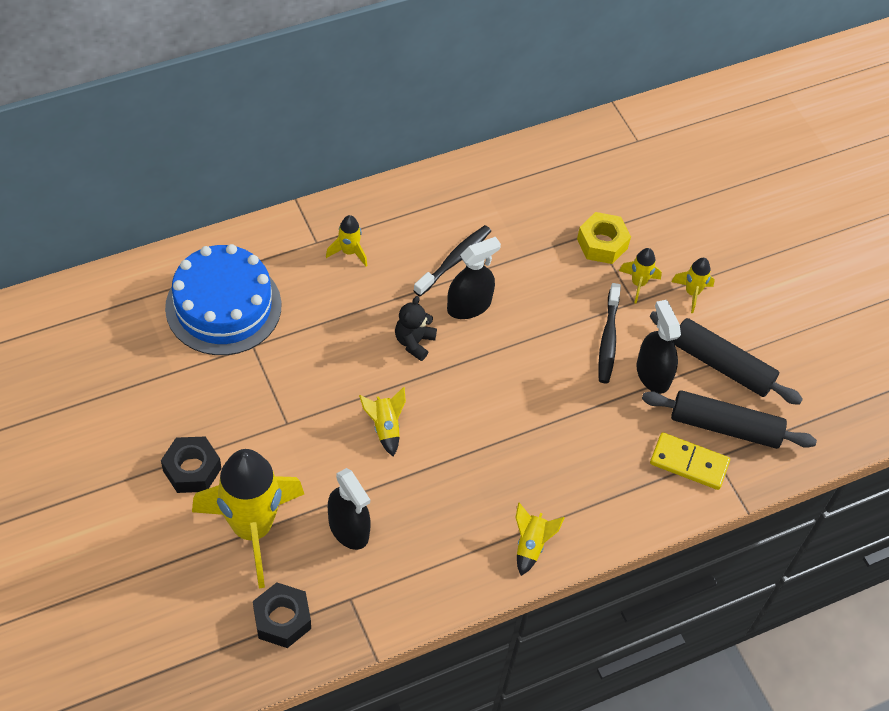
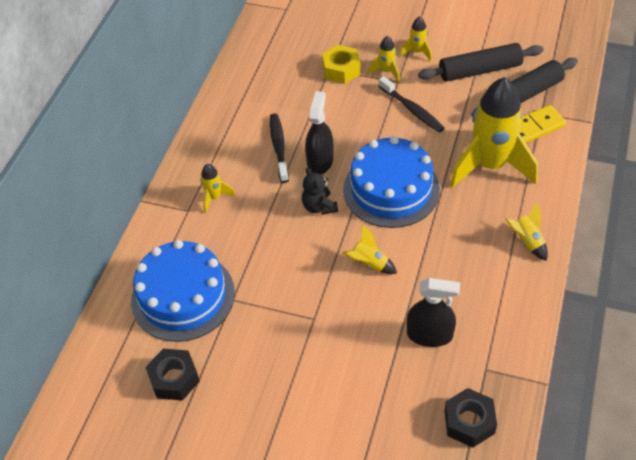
camera: 40 degrees left, 5 degrees down
(192, 469) = (298, 402): black nut -> black nut (174, 379)
(252, 529) = (380, 394): yellow rocket -> yellow rocket (490, 166)
(489, 387) = (391, 189): none -> blue cake
(653, 374) = (457, 105): black spray bottle -> none

